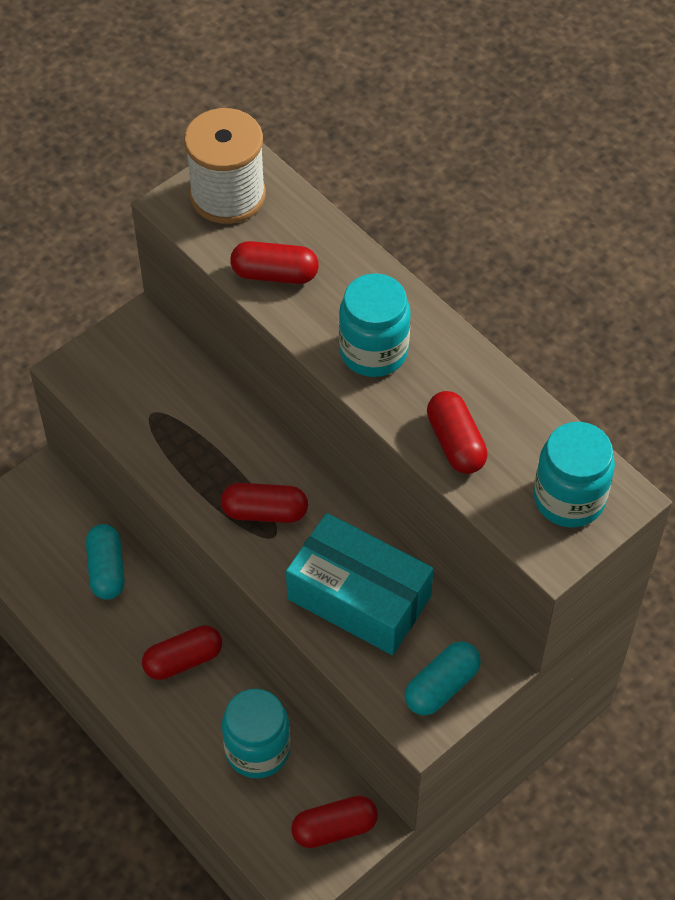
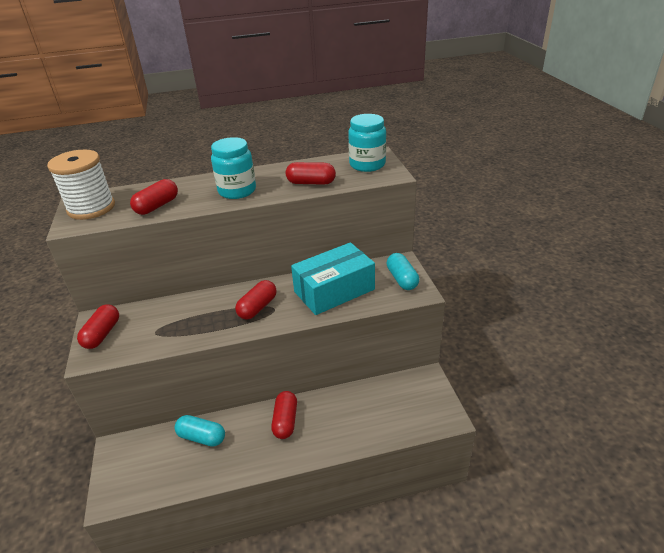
camera: 60 degrees left, 20 degrees down
(257, 750) = (360, 407): turquoise jar -> none
(334, 828) = (423, 391): red capsule -> red capsule (102, 334)

